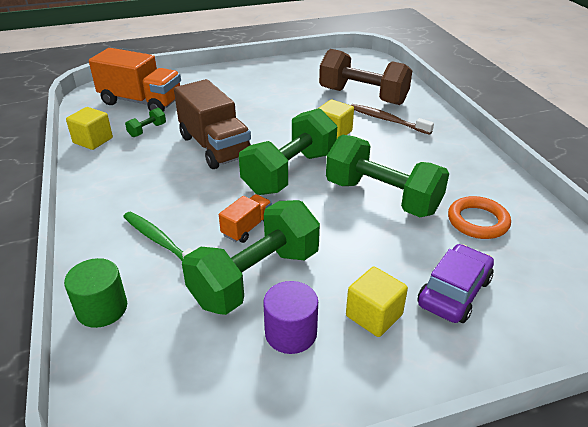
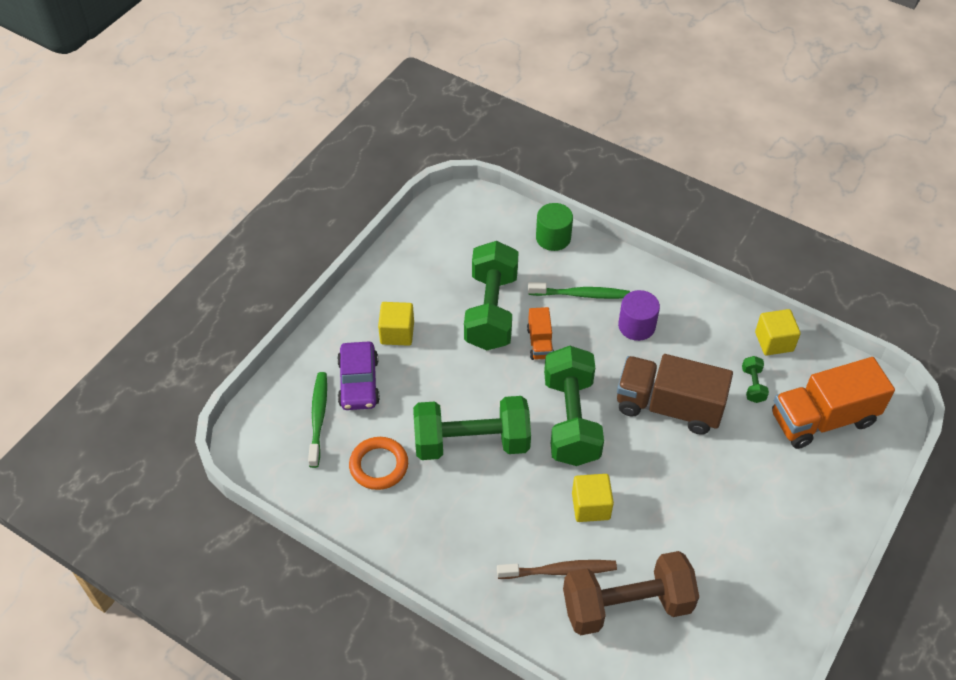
camera: 140 degrees right, 15 degrees up
(291, 333) = (435, 292): purple cylinder -> purple cylinder (636, 326)
(519, 285) = (318, 418): none -> green toothbrush

